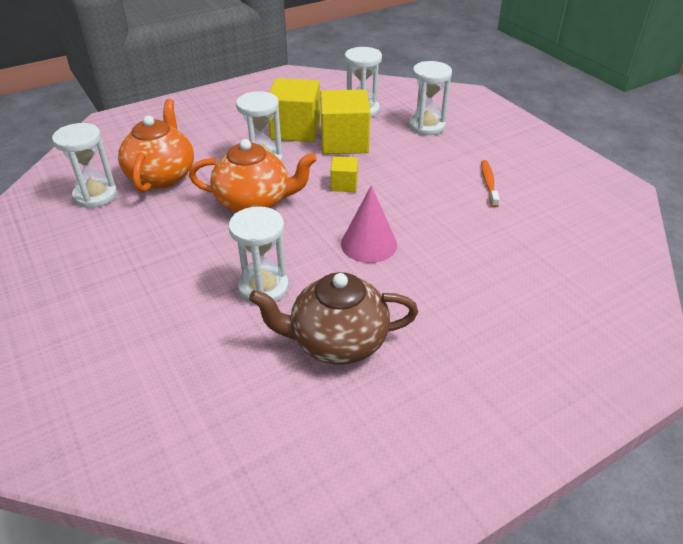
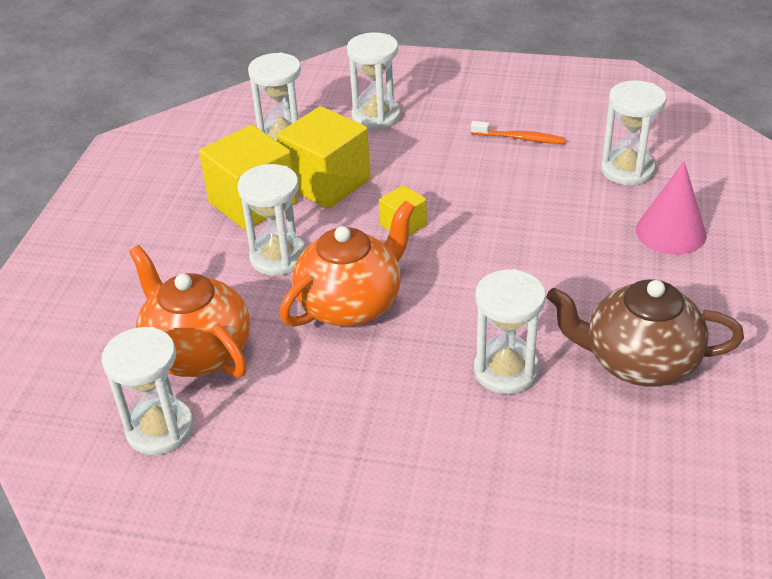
camera: 45 degrees left, 0 degrees up
(337, 342) = (639, 361): brown teapot -> brown teapot turned 60 degrees clockwise
(369, 244) = (521, 263): pink cone -> pink cone (670, 232)
(489, 183) = (520, 138): orange toothbrush -> orange toothbrush turned 150 degrees clockwise
(526, 241) = (627, 170): none -> white hourglass

